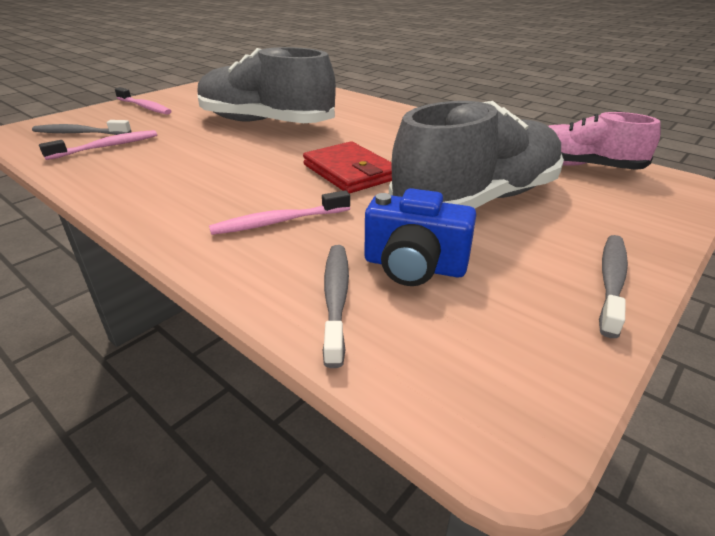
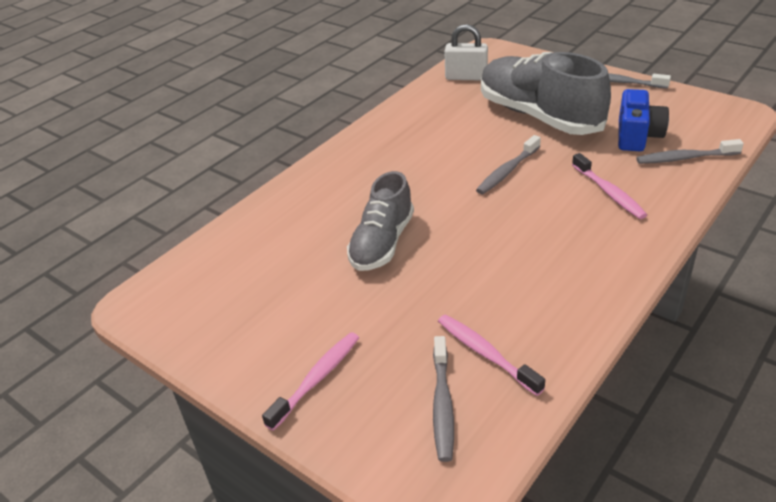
camera: 90 degrees left, 5 degrees up
(265, 123) = (382, 243): grey shoe -> grey shoe, size x0.62
(350, 172) = (507, 171): red wallet -> grey toothbrush
(581, 166) = (466, 77): pink shoe -> white padlock

